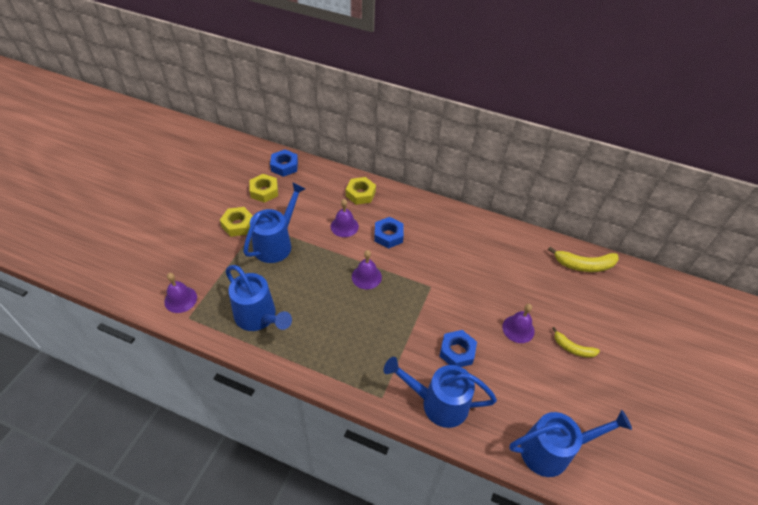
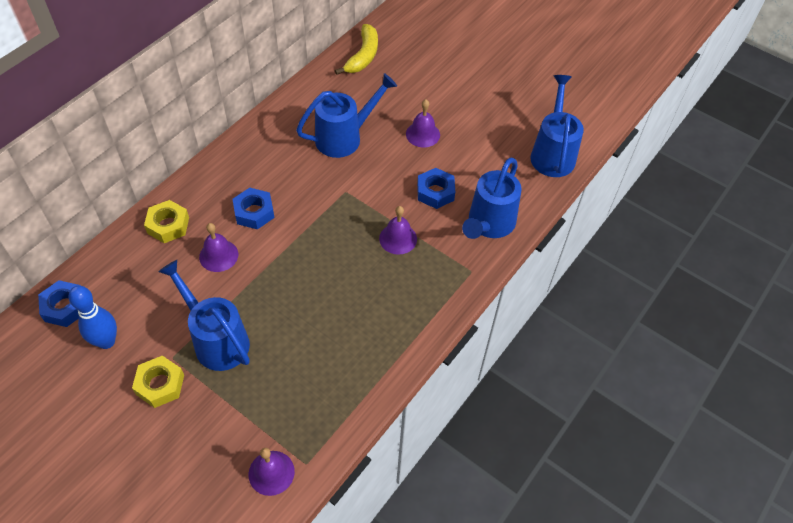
camera: 75 degrees left, 5 degrees up
(259, 318) = (333, 376): blue watering can -> blue watering can (345, 137)
(264, 191) = (106, 341): yellow nut -> blue bowling pin
(366, 277) = (310, 249): purple bell -> purple bell (398, 238)
(573, 348) = (456, 101): yellow banana -> none

